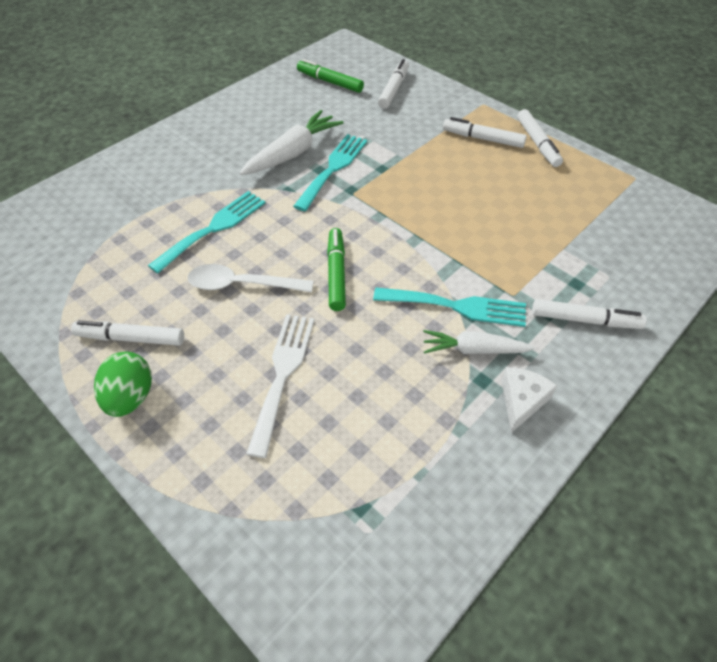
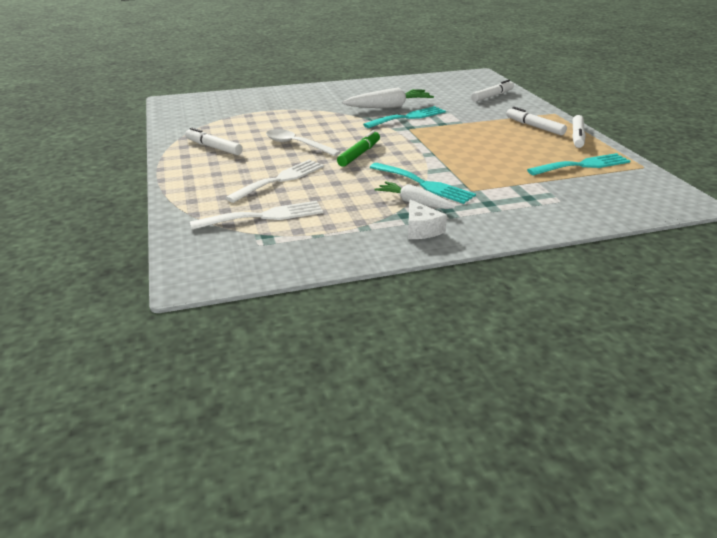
camera: 30 degrees right, 20 degrees down
(131, 397) = (190, 165): green egg -> none
(213, 228) = (305, 123): turquoise fork -> turquoise fork (583, 165)
(326, 467) = (264, 216): none -> white fork
(330, 82) = (449, 86): green marker -> none
(521, 401) = (421, 229): white cheese -> white cheese turned 105 degrees clockwise
(585, 320) = (514, 212): white marker -> none

